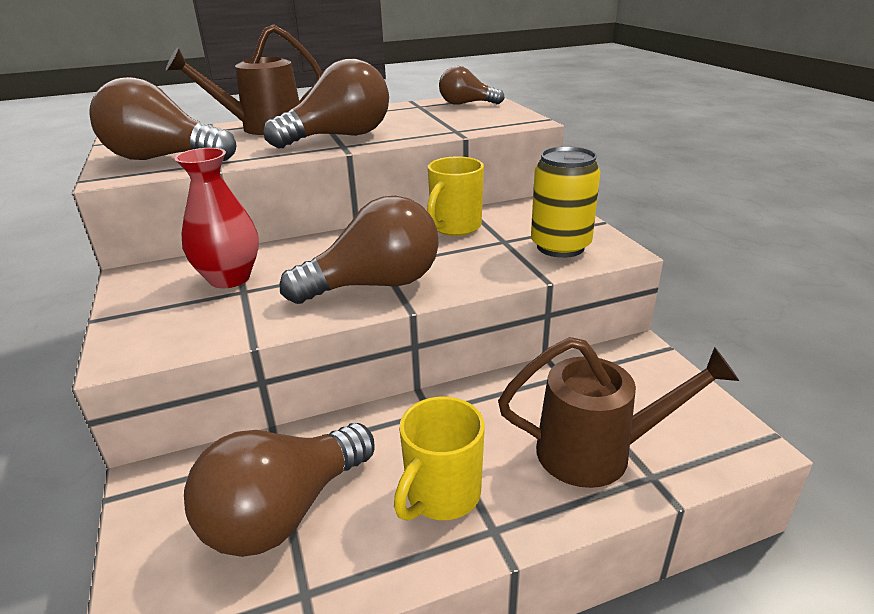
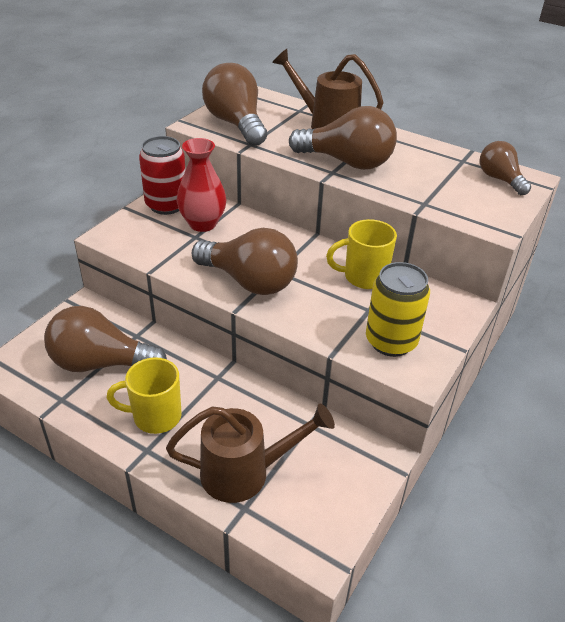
camera: 50 degrees right, 10 degrees up
(150, 289) = (166, 205): none -> red can
(598, 452) = (245, 472): brown watering can -> brown watering can turned 60 degrees counterclockwise

